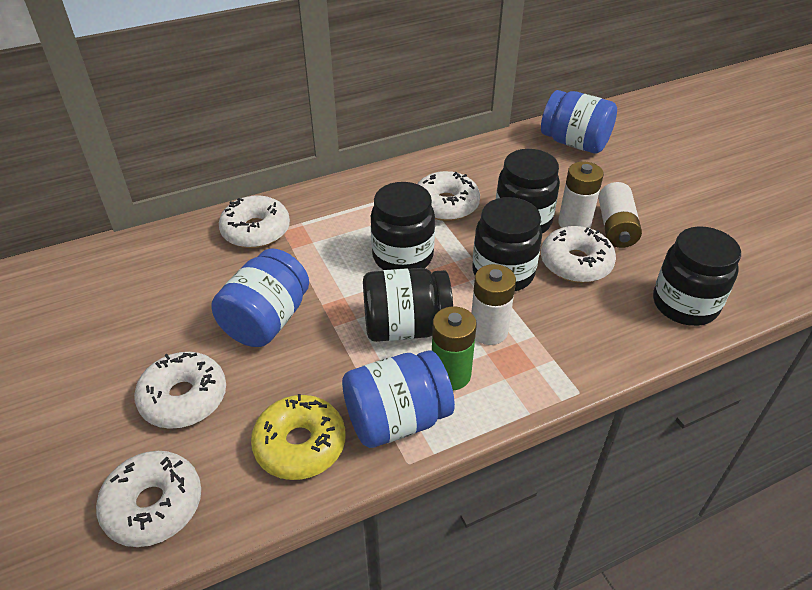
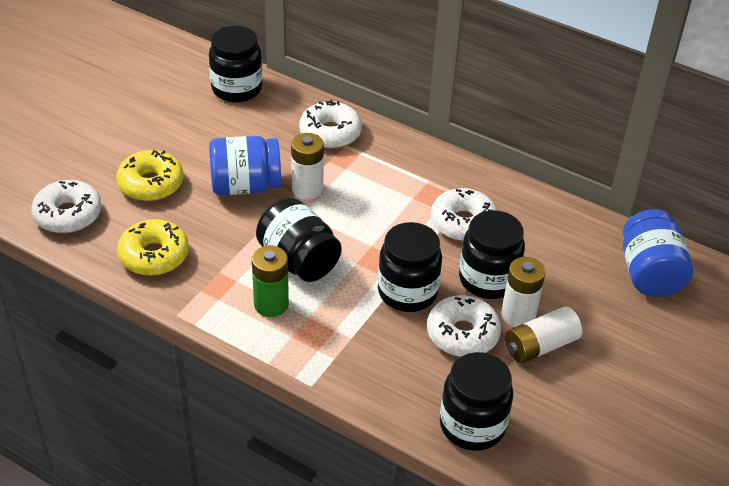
camera: 55 degrees right, 0 degrees up
(184, 398) = (151, 184): white donut -> yellow donut
(397, 419) = (208, 293): blue jar -> none
(402, 257) = (374, 225): black jar -> black jar (237, 89)
(488, 331) = (333, 308): white battery -> white battery (307, 189)

